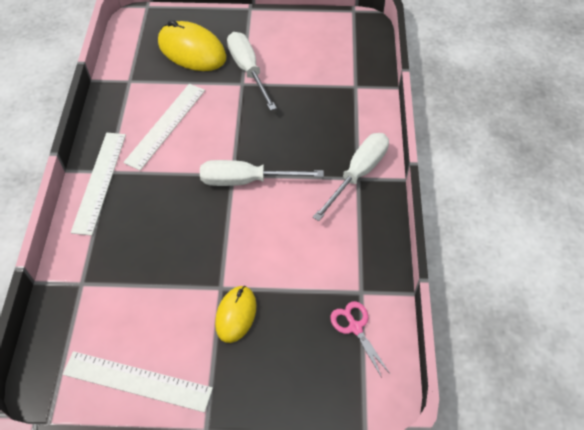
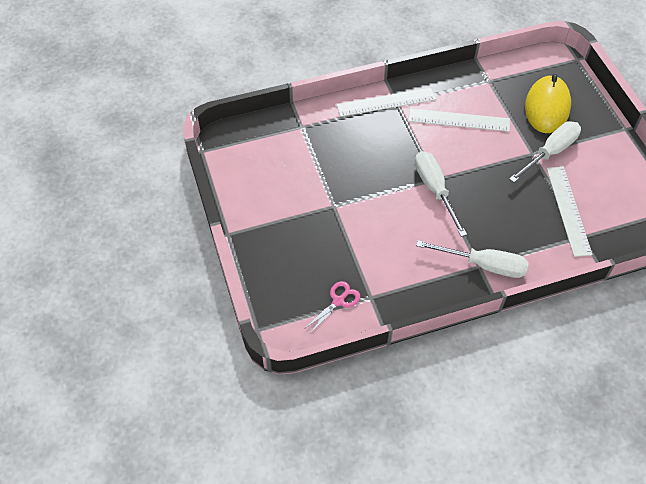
camera: 70 degrees right, 0 degrees up
(137, 381) = (246, 184): white ruler -> white ruler (568, 210)
(236, 315) = (316, 222): yellow mouse -> none

